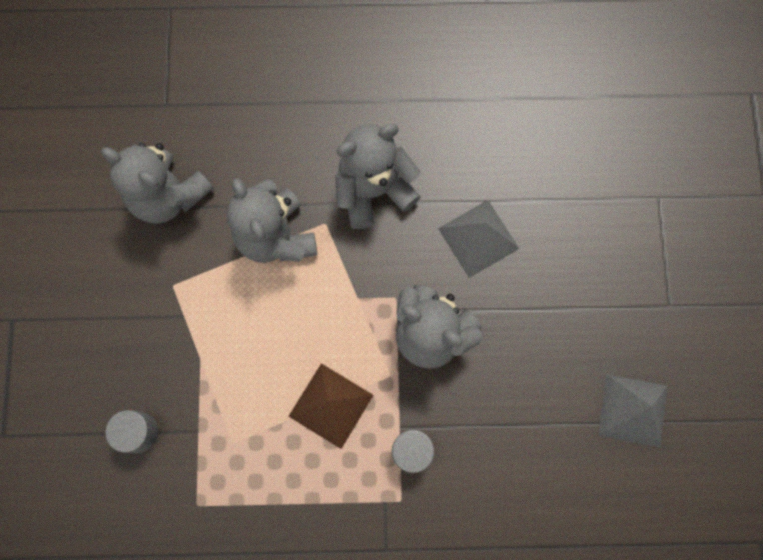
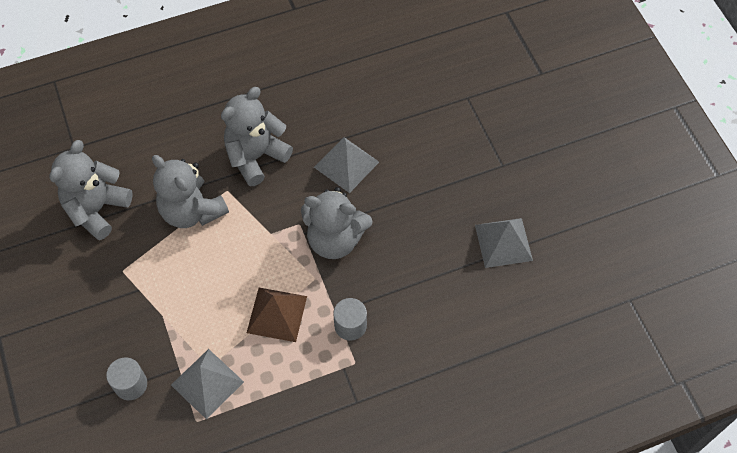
camera: 20 degrees left, 15 degrees down
(168, 195) = (97, 209): grey teddy bear -> grey teddy bear turned 105 degrees clockwise
(224, 463) = (207, 383): none -> grey pyramid

